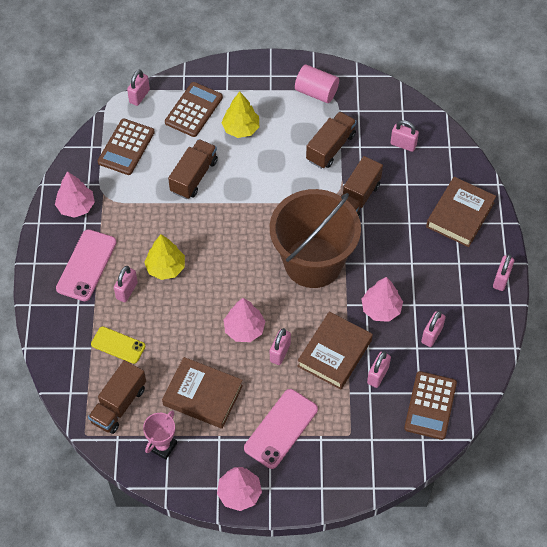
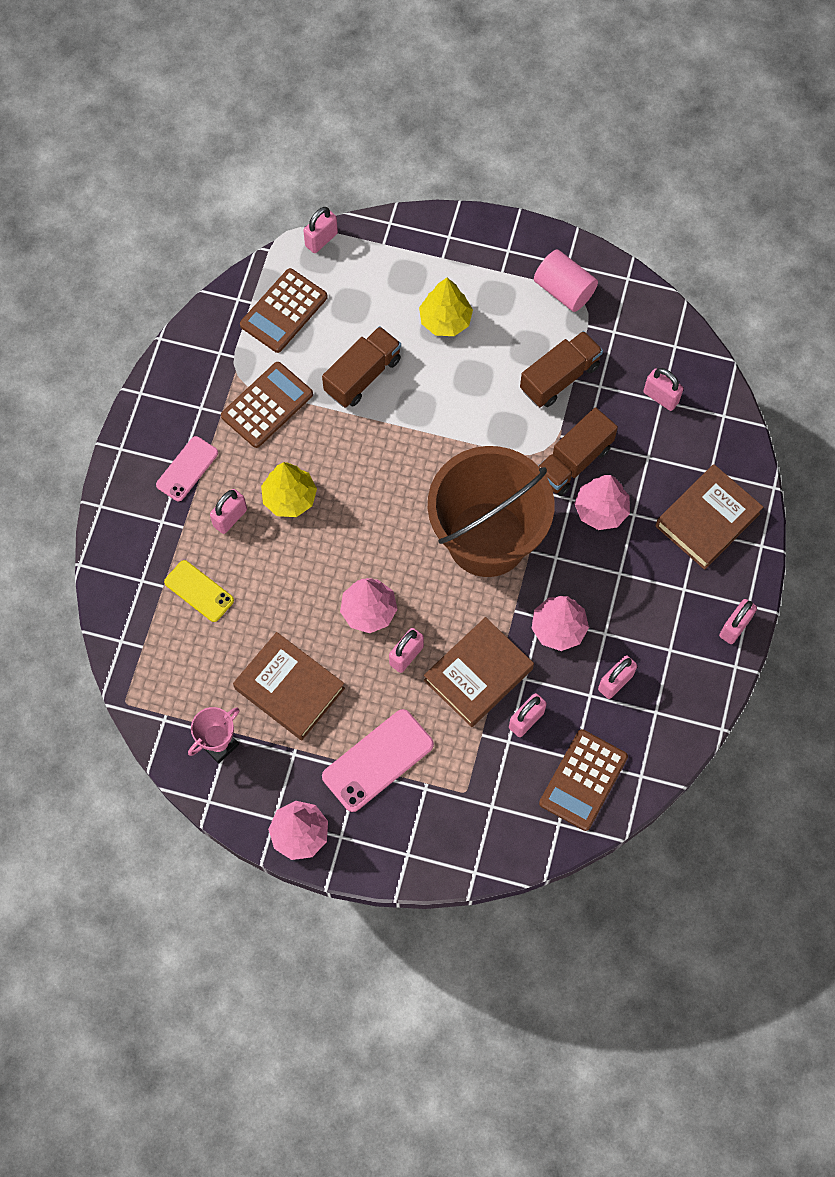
camera: 15 degrees right, 10 degrees up
(76, 206) = (195, 381): pink tree -> pink tree (601, 510)
(86, 265) = (187, 469): pink phone -> pink phone, size x0.65
(119, 405) = (178, 673): brown truck -> none
(194, 110) = (389, 277): brown calculator -> brown calculator (267, 405)

